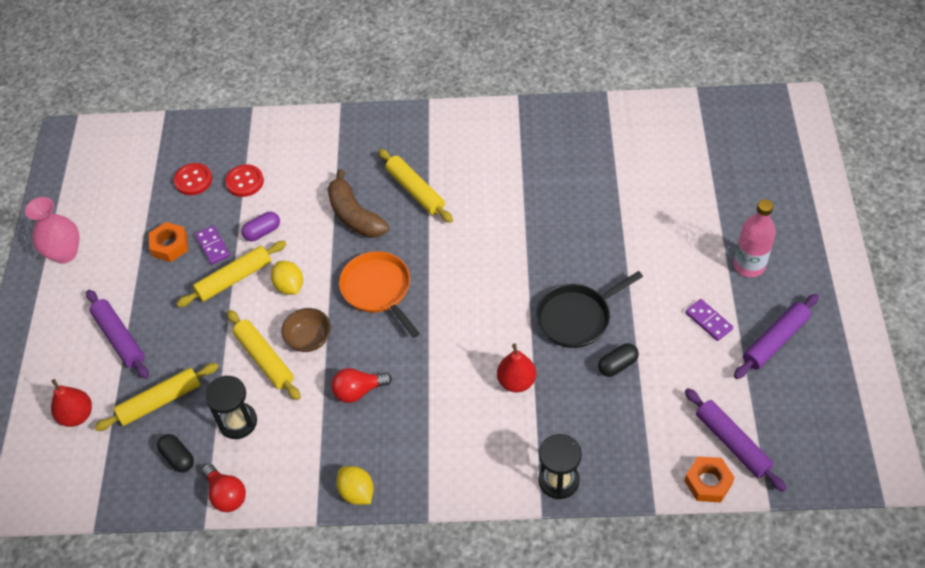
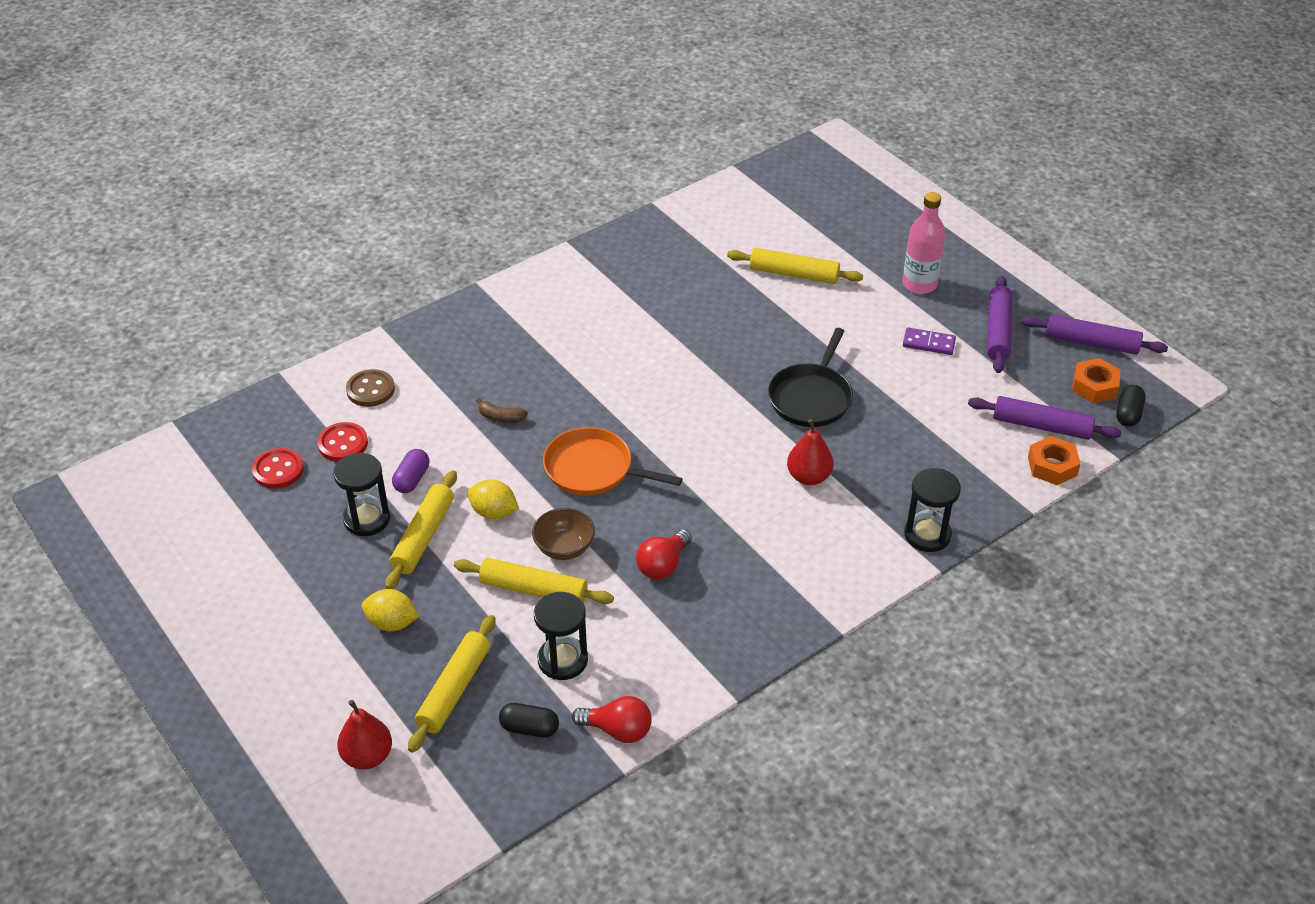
camera: 40 degrees left, 10 degrees down
(65, 253) = (185, 613): pink vase -> none
(119, 338) = (343, 657): purple rolling pin -> purple rolling pin (1091, 342)
(170, 245) = (313, 543): orange nut -> orange nut (1094, 386)
(212, 246) = (366, 519): purple domino -> black hourglass
(294, 150) = (370, 390): none -> brown button
(354, 215) = (501, 417): brown banana -> brown banana, size x0.47
(357, 492) = (750, 651): yellow lemon -> yellow lemon (392, 623)
(415, 190) = (544, 366): yellow rolling pin -> yellow rolling pin (794, 274)
(617, 365) = (886, 417): black capsule -> black capsule (1128, 414)

